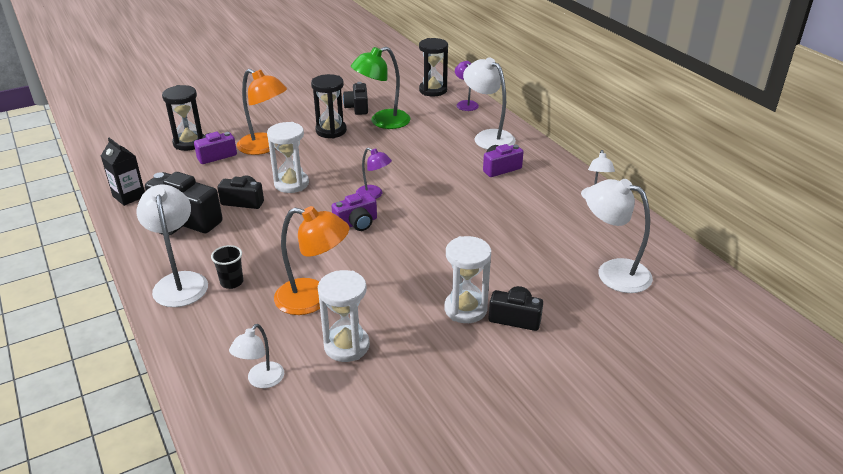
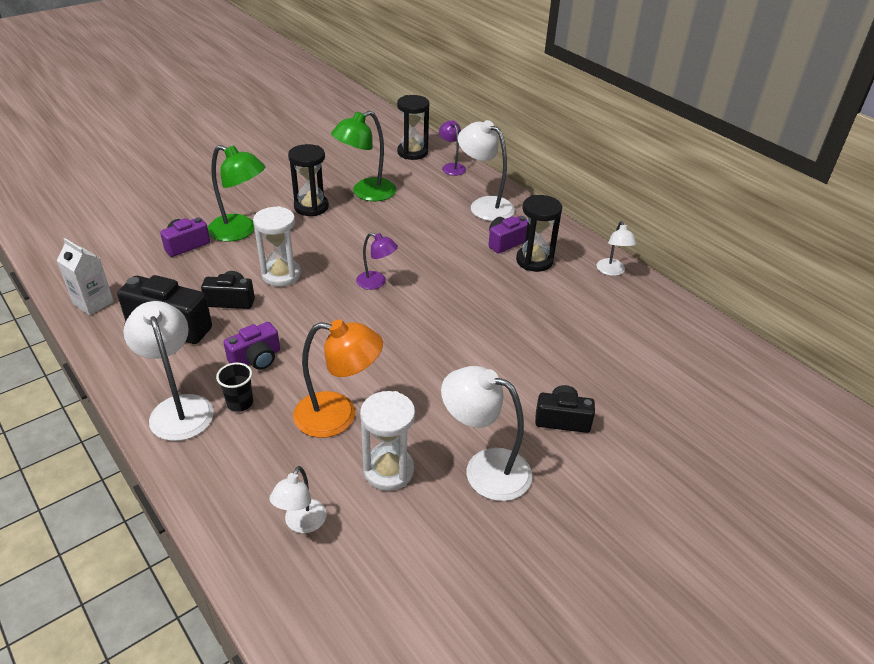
camera: 10 degrees left, 5 degrees up
(129, 196) = (93, 303): black carton -> white carton
(189, 143) = (151, 231): black hourglass -> black hourglass (534, 261)
(265, 147) = (240, 231): orange lamp -> green lamp
(356, 223) = (365, 319): purple camera -> purple camera (256, 358)
(357, 107) = (334, 177): black camera -> none
(465, 309) = (507, 413): white hourglass -> none
(613, 272) = (650, 356): white lamp -> white lamp (484, 469)

